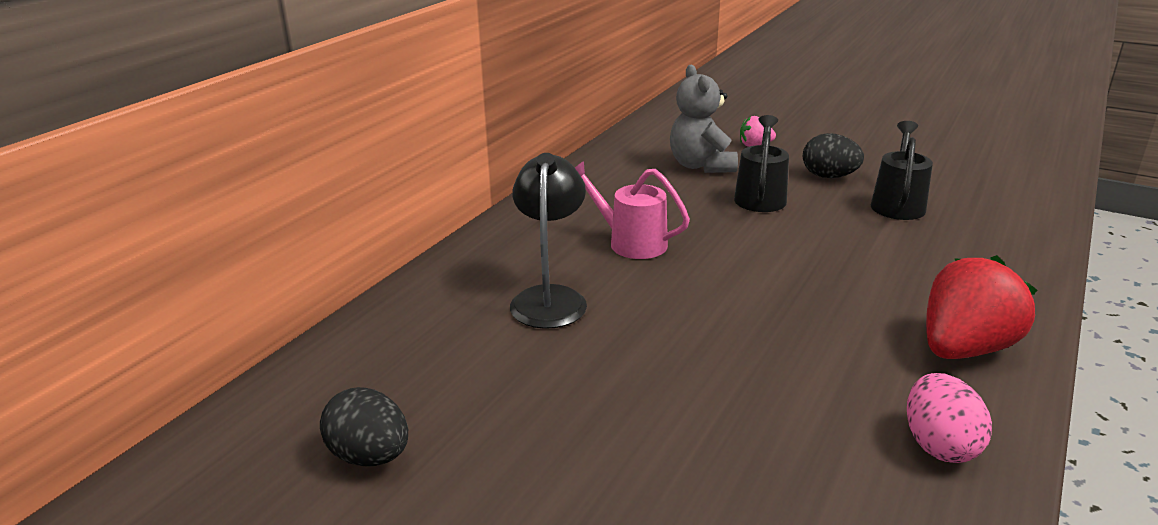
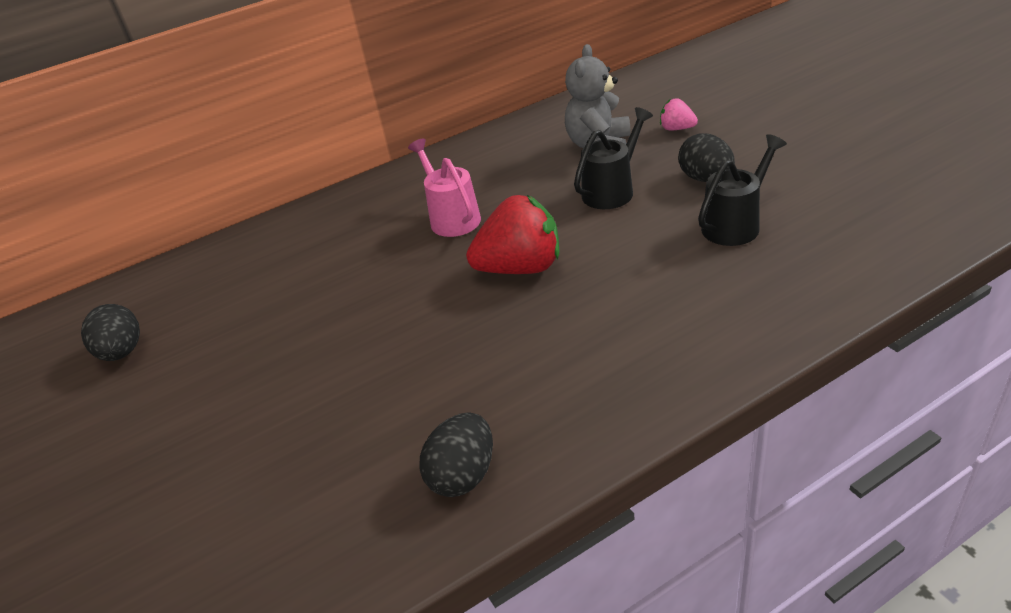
camera: 35 degrees right, 10 degrees up
(550, 298) = (341, 257): black lamp -> none
(939, 445) = (463, 475): pink egg -> black egg
(964, 348) = (598, 396): red strawberry -> red strawberry (520, 268)

